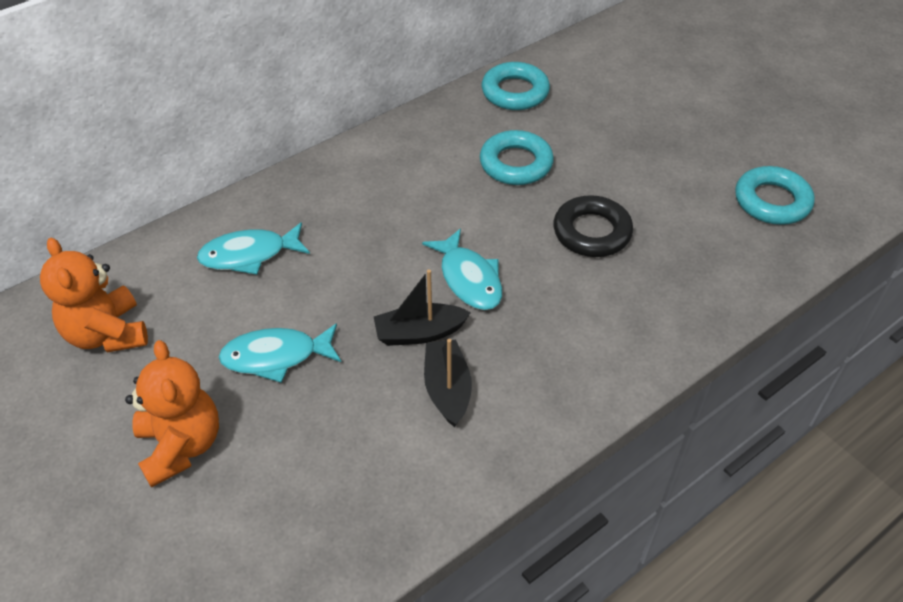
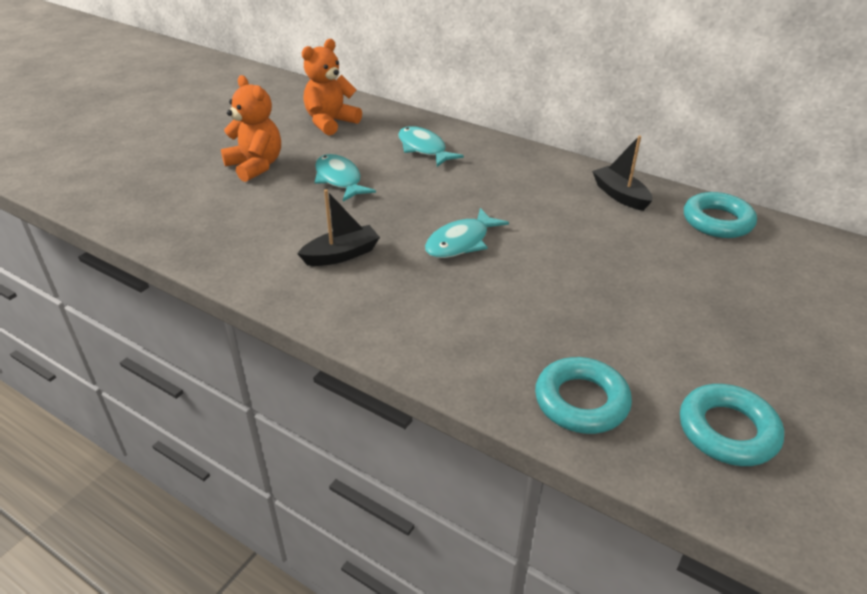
camera: 70 degrees right, 10 degrees down
(181, 446) = (255, 166): orange teddy bear -> orange teddy bear turned 90 degrees counterclockwise
(419, 333) = (390, 231): black boat -> black boat (620, 195)
(516, 164) = (619, 240): turquoise ring -> turquoise ring (581, 401)
(592, 232) = (566, 299): black ring -> none

